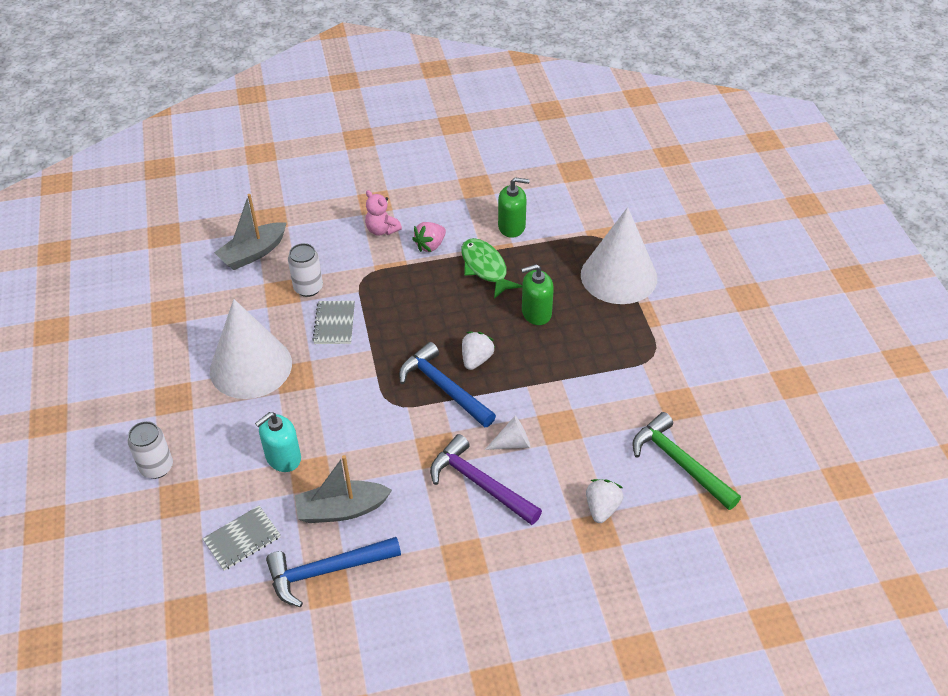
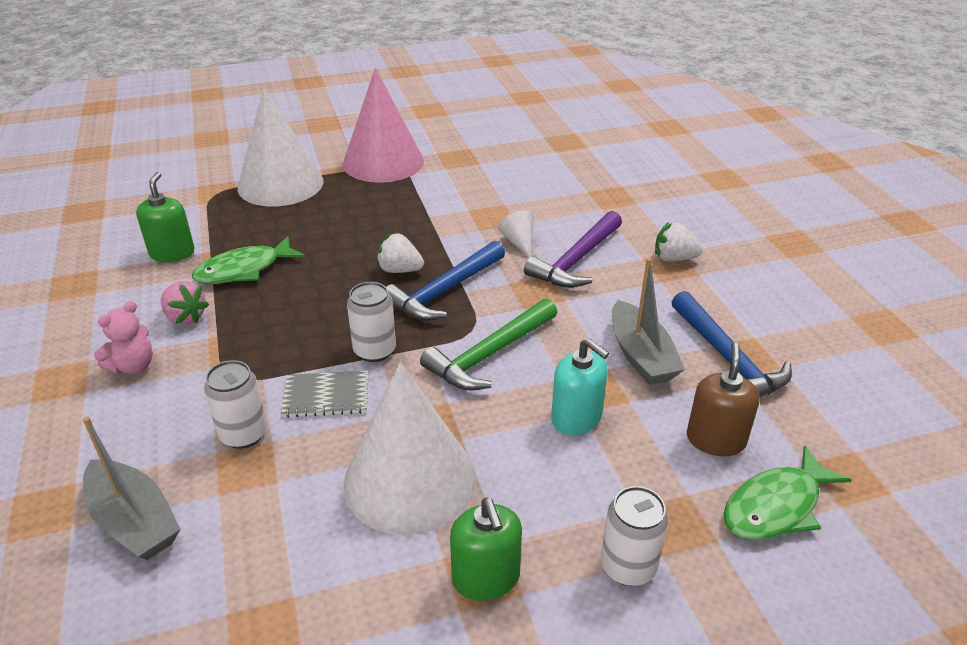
camera: 95 degrees left, 10 degrees down
(175, 560) = (776, 506): none -> green fish
(242, 539) = (715, 440): grey notebook -> brown soap dispenser
(376, 347) = (375, 351): none -> white can
(536, 313) = (329, 232): green soap dispenser -> green soap dispenser (486, 578)
(602, 508) = (586, 194): white strawberry -> white strawberry (674, 258)
(664, 345) = (383, 162): none -> pink cone
(679, 463) = (526, 158): green hammer -> green hammer (490, 354)

